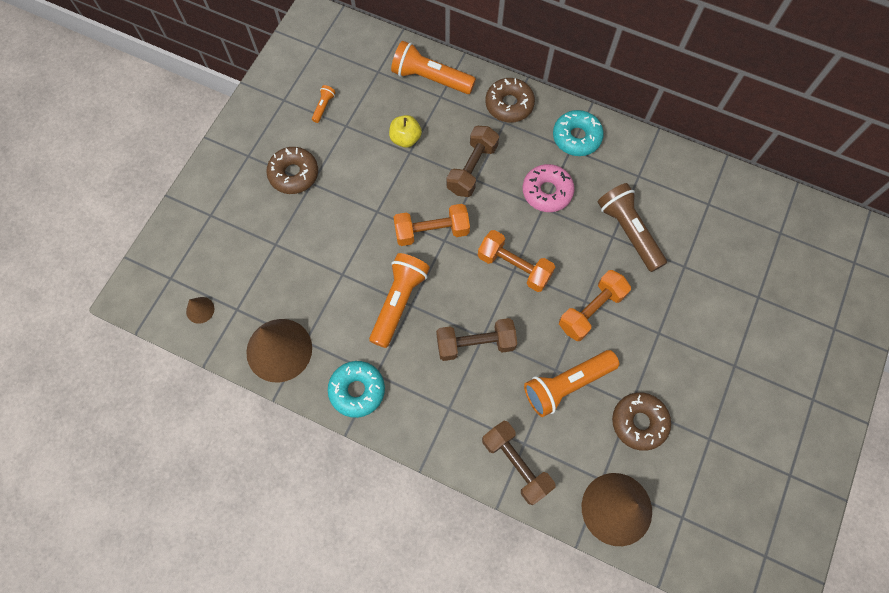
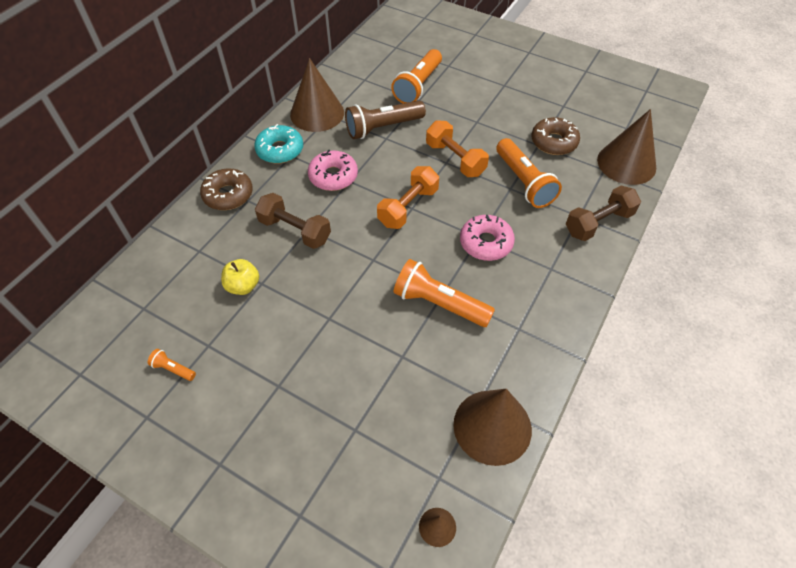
camera: 85 degrees left, 15 degrees down
(294, 174) = (261, 406): brown donut -> none
(357, 390) = (537, 347): turquoise donut -> none
(430, 78) = (172, 258): orange flashlight -> orange flashlight (418, 86)
(431, 231) = (361, 269): orange dumbbell -> none
(475, 344) = (486, 243): brown dumbbell -> pink donut
(639, 163) = (317, 113): none -> brown cone

